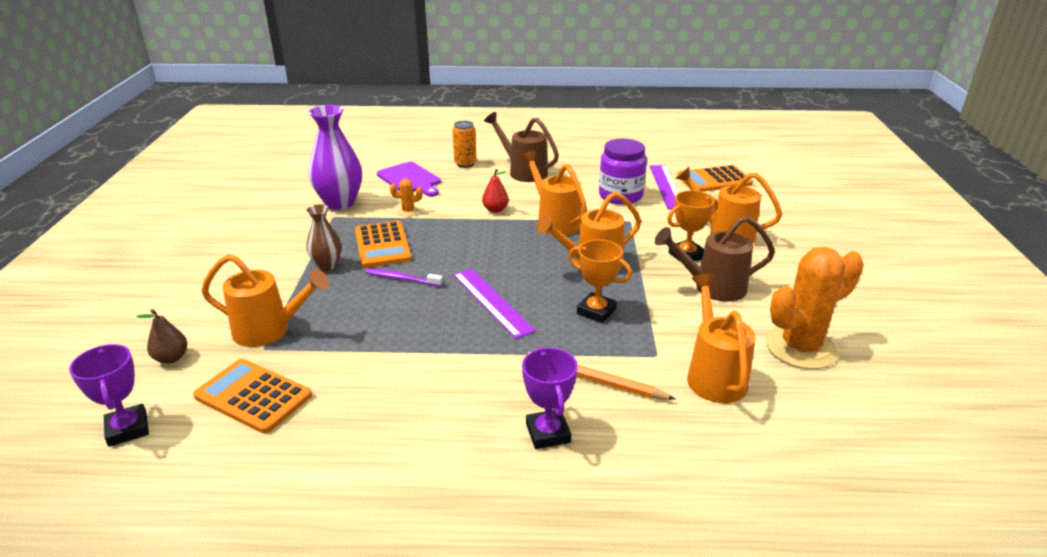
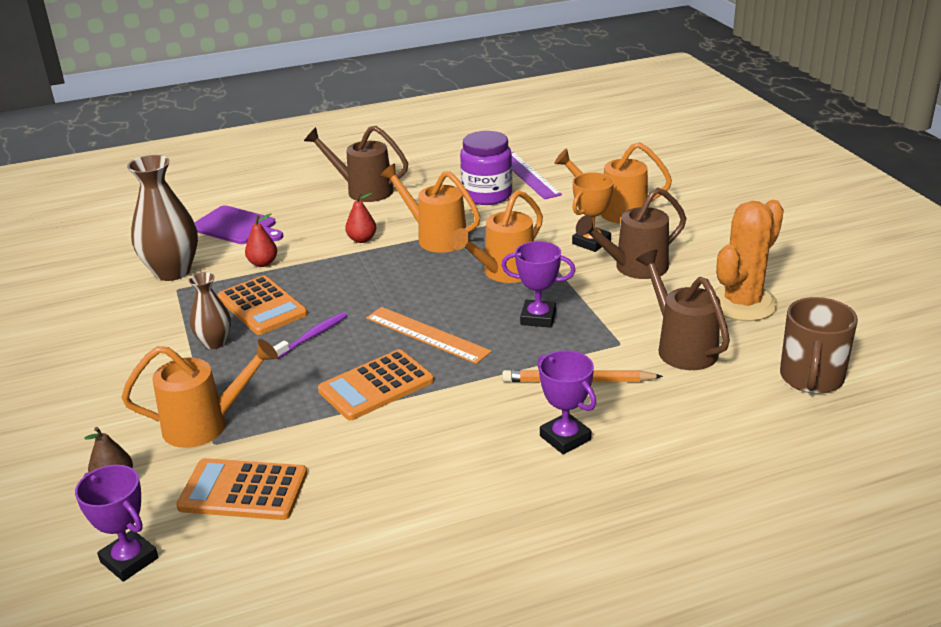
camera: 20 degrees left, 0 degrees up
(340, 203) = (172, 271): purple vase -> brown vase
(402, 279) = (312, 336): purple toothbrush -> purple toothbrush turned 135 degrees clockwise
(408, 211) = (263, 263): orange cactus -> red pear
(465, 164) = (289, 195): orange can -> none
(491, 302) = (426, 335): purple ruler -> orange ruler
(596, 311) = (538, 318): orange trophy -> purple trophy
(714, 180) = (572, 158): orange calculator -> orange calculator (376, 386)
(714, 375) = (682, 347): orange watering can -> brown watering can
(833, 446) = (811, 378): none -> brown mug

